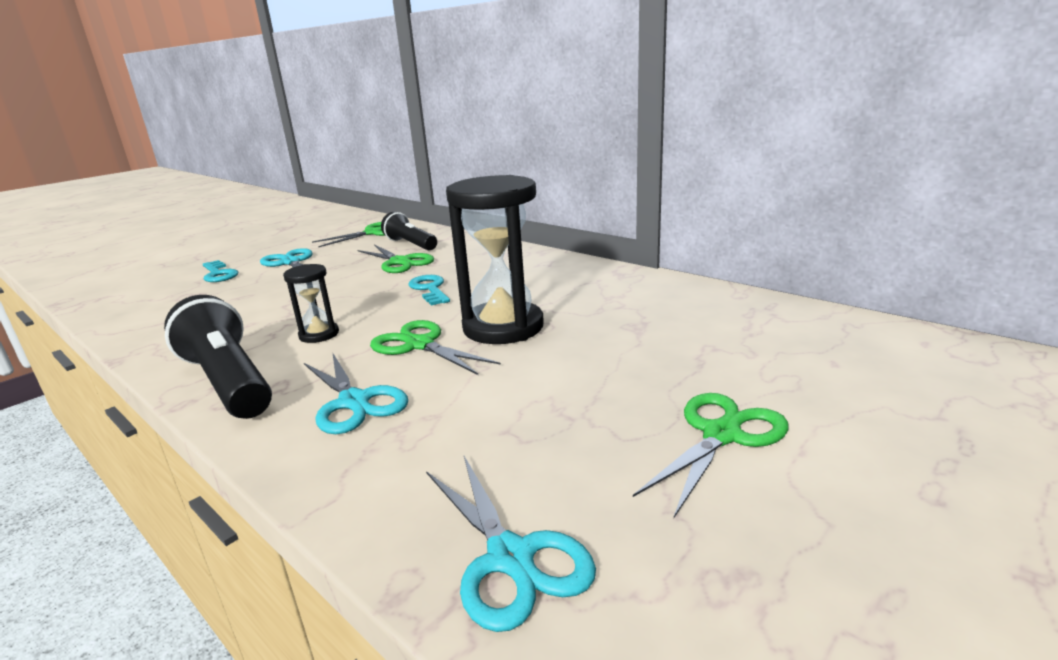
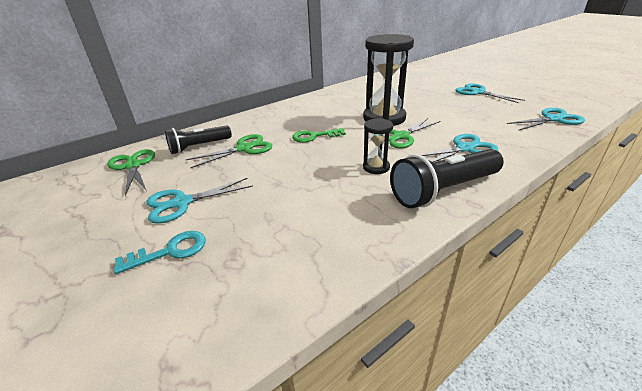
camera: 80 degrees left, 10 degrees up
(430, 289) = (314, 136): turquoise key -> green key
(722, 435) = (478, 92): green scissors -> turquoise scissors

